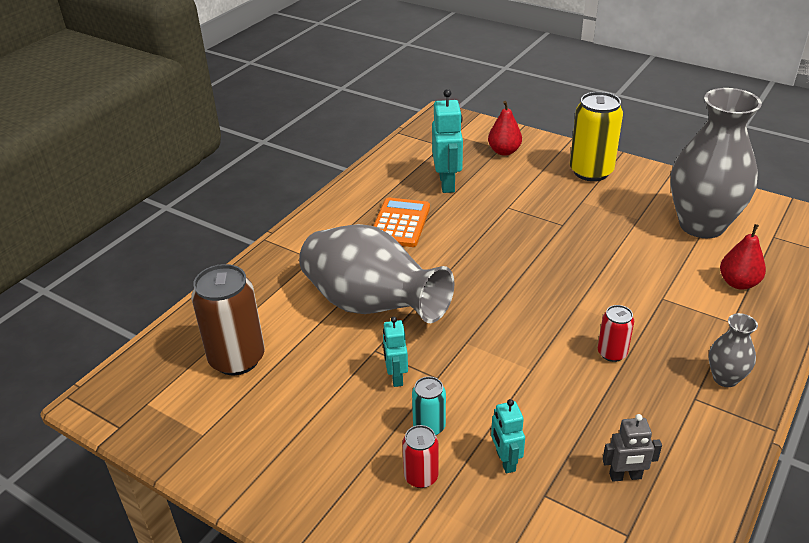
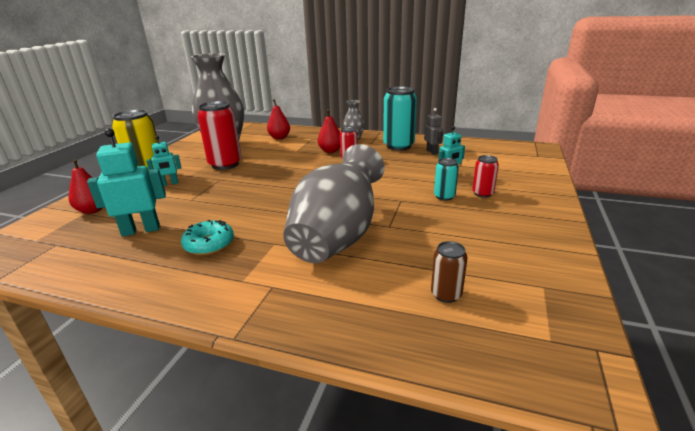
camera: 105 degrees left, 10 degrees down
(237, 359) = (446, 294): brown can -> brown can, size x0.52
(396, 377) = (410, 213): turquoise robot -> turquoise robot (169, 184)
(400, 223) = (209, 244): orange calculator -> turquoise donut
(615, 228) = (225, 164): none -> red can
(656, 336) = (330, 151): none -> red pear
(669, 434) = (398, 146): none -> turquoise can

